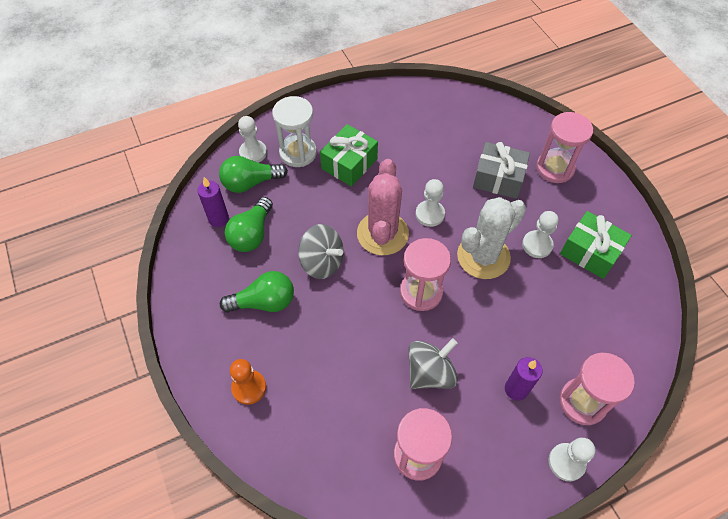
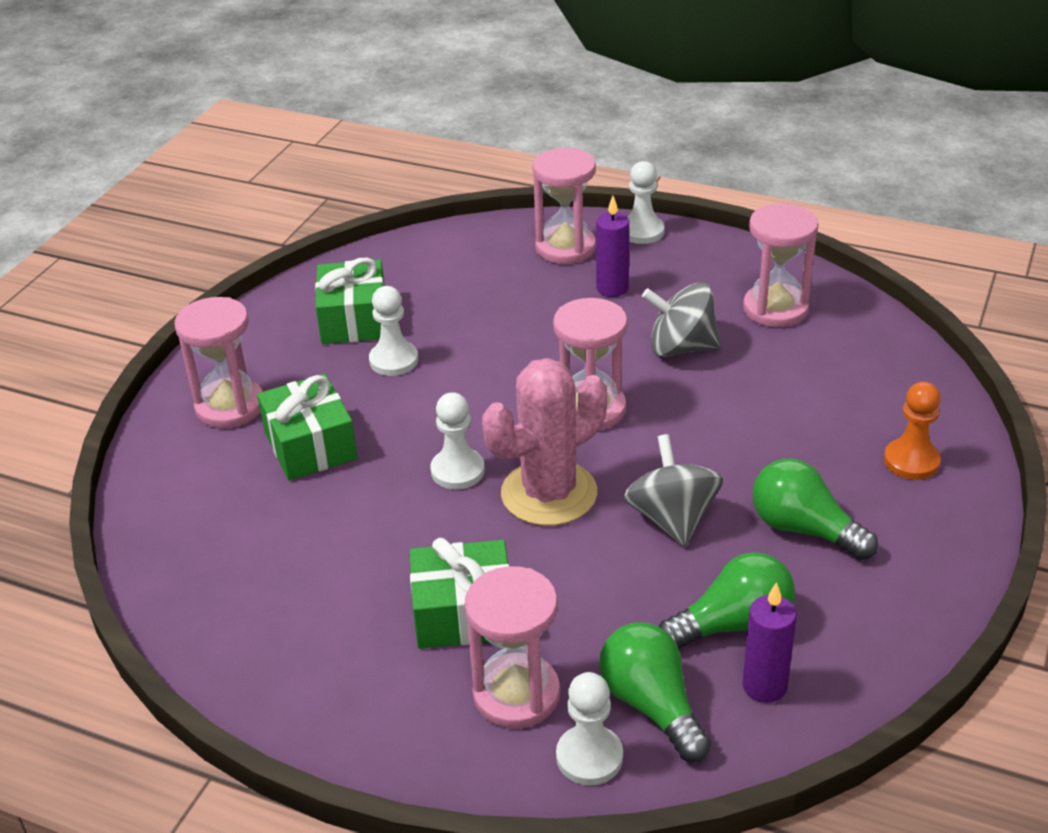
camera: 130 degrees left, 20 degrees down
(250, 183) = (652, 705): green light bulb -> green light bulb turned 150 degrees counterclockwise
(298, 153) = (516, 694): white hourglass -> pink hourglass
(483, 256) = (468, 391): white cactus -> none
(498, 178) = (310, 445): grey gift -> green gift

